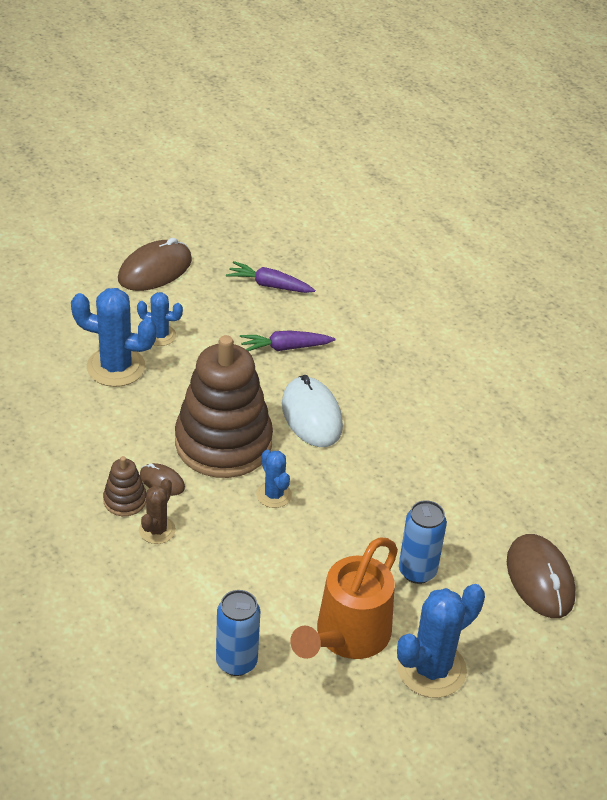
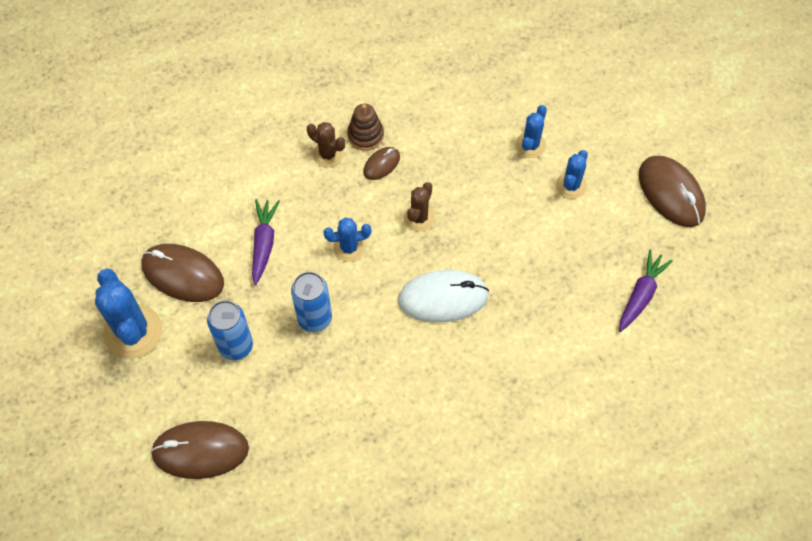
camera: 105 degrees right, 20 degrees up
(116, 367) = (530, 145): blue cactus -> blue cactus, size x0.56
(223, 443) = (419, 218): brown stacking toy -> brown cactus
(236, 662) = (182, 191): blue can -> blue can (314, 318)
(285, 347) = (542, 292): purple carrot -> purple carrot (264, 243)
(347, 637) = (183, 274): orange watering can -> brown mouse

